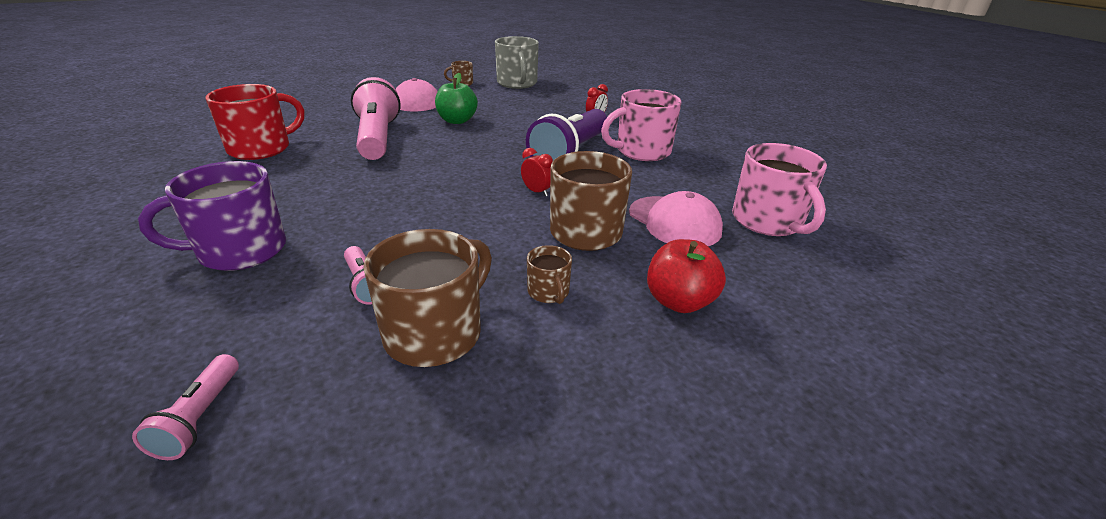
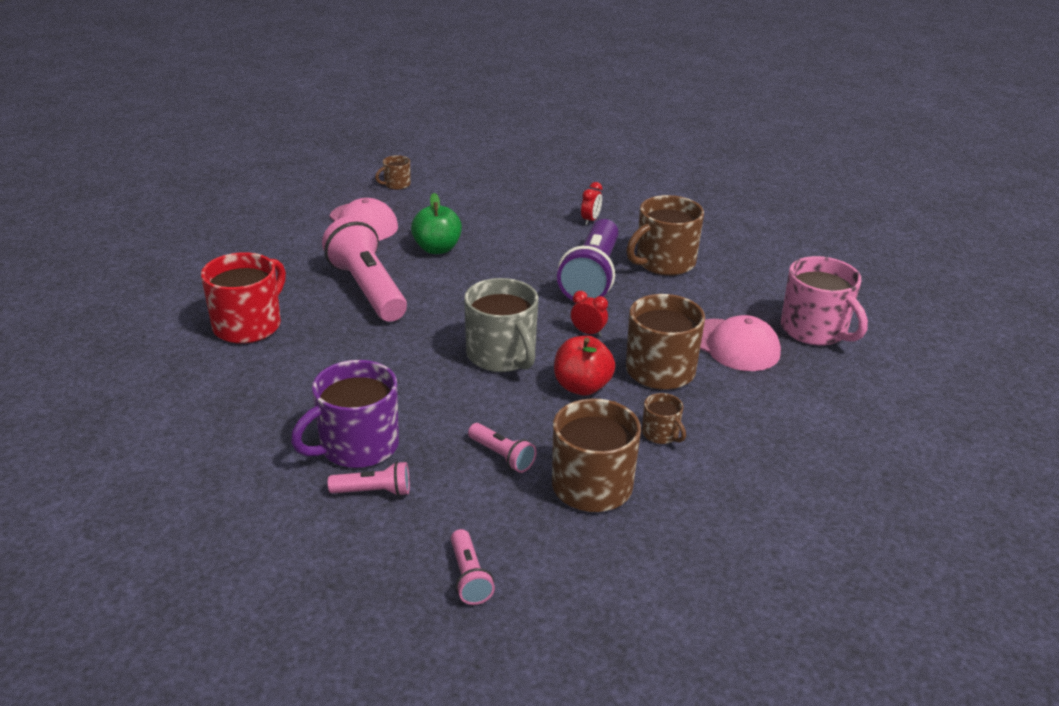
camera: 15 degrees left, 0 degrees up
(208, 295) = (374, 491): none -> pink flashlight
(517, 83) = (464, 175): grey mug -> grey mug (502, 356)
(641, 151) = (664, 262): pink mug -> brown mug
(679, 301) = (769, 422): red apple -> red apple (582, 387)

